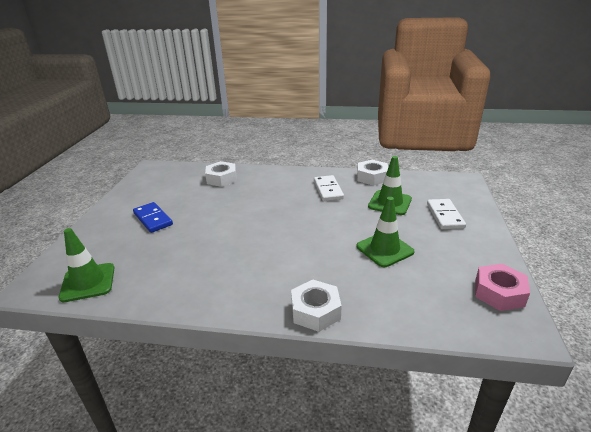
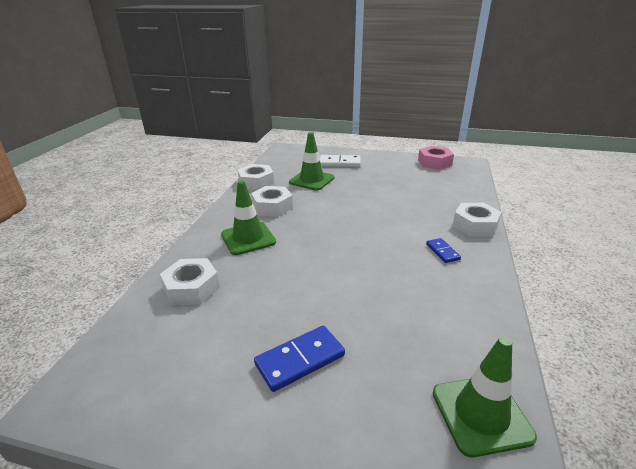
camera: 85 degrees left, 0 degrees up
(261, 281) = (442, 252): none -> blue domino
(328, 190) = (272, 207): white domino -> white nut
(384, 249) = (387, 190): green traffic cone -> green traffic cone (248, 238)

